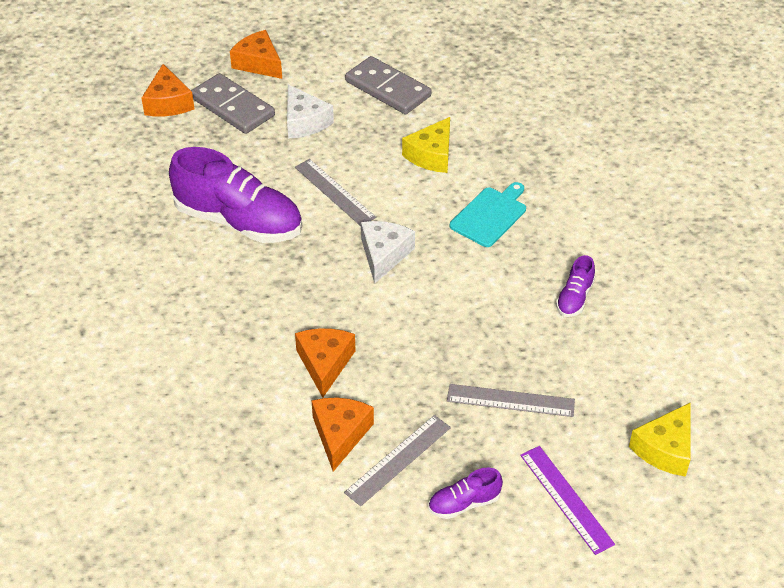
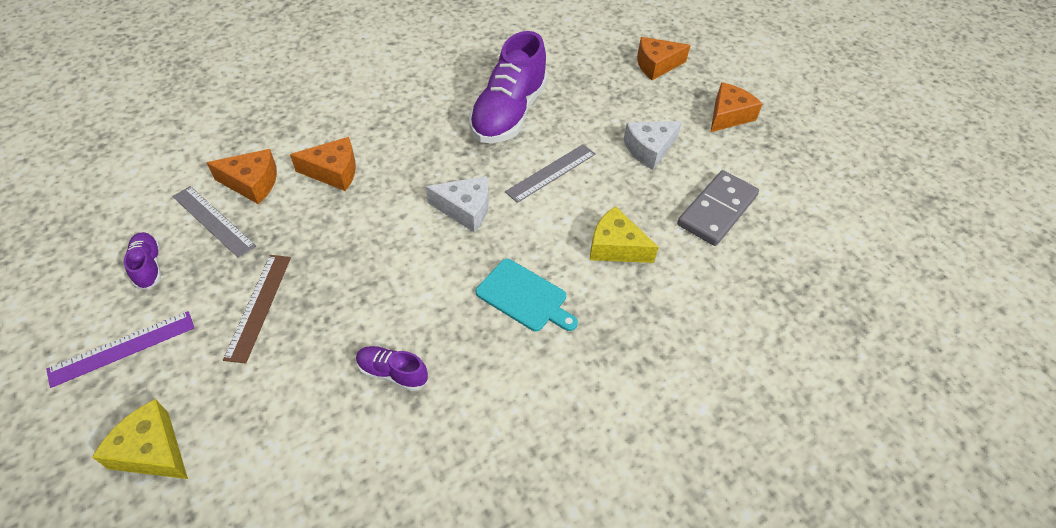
camera: 85 degrees right, 5 degrees up
(232, 107) = (659, 102): grey domino -> none
(510, 400) = (258, 306): grey ruler -> brown ruler

